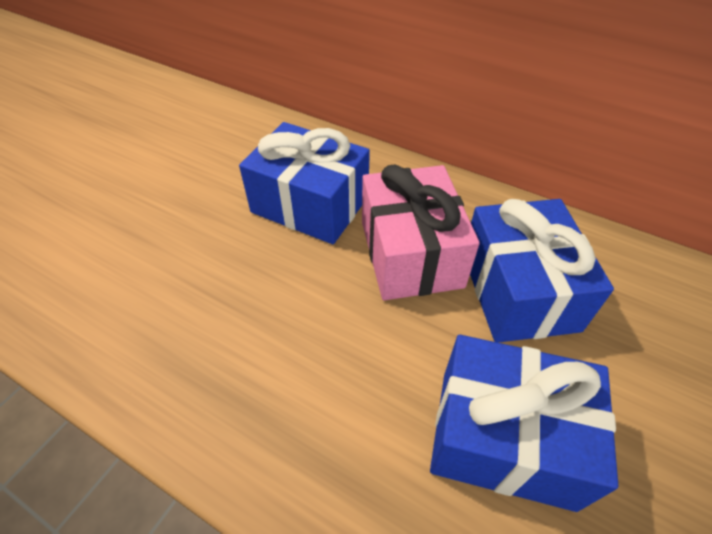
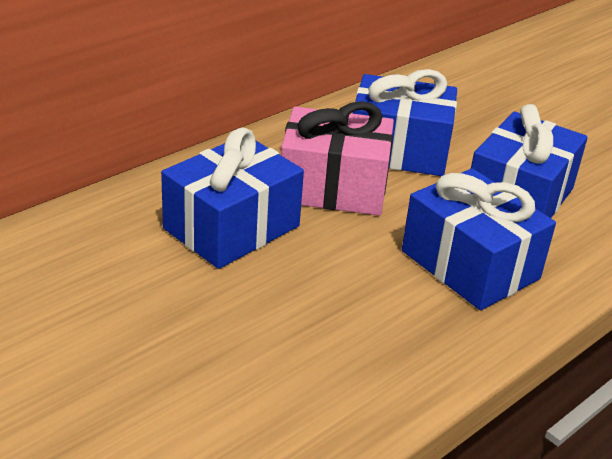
camera: 75 degrees left, 15 degrees down
(333, 401) = (470, 265): none -> blue gift

